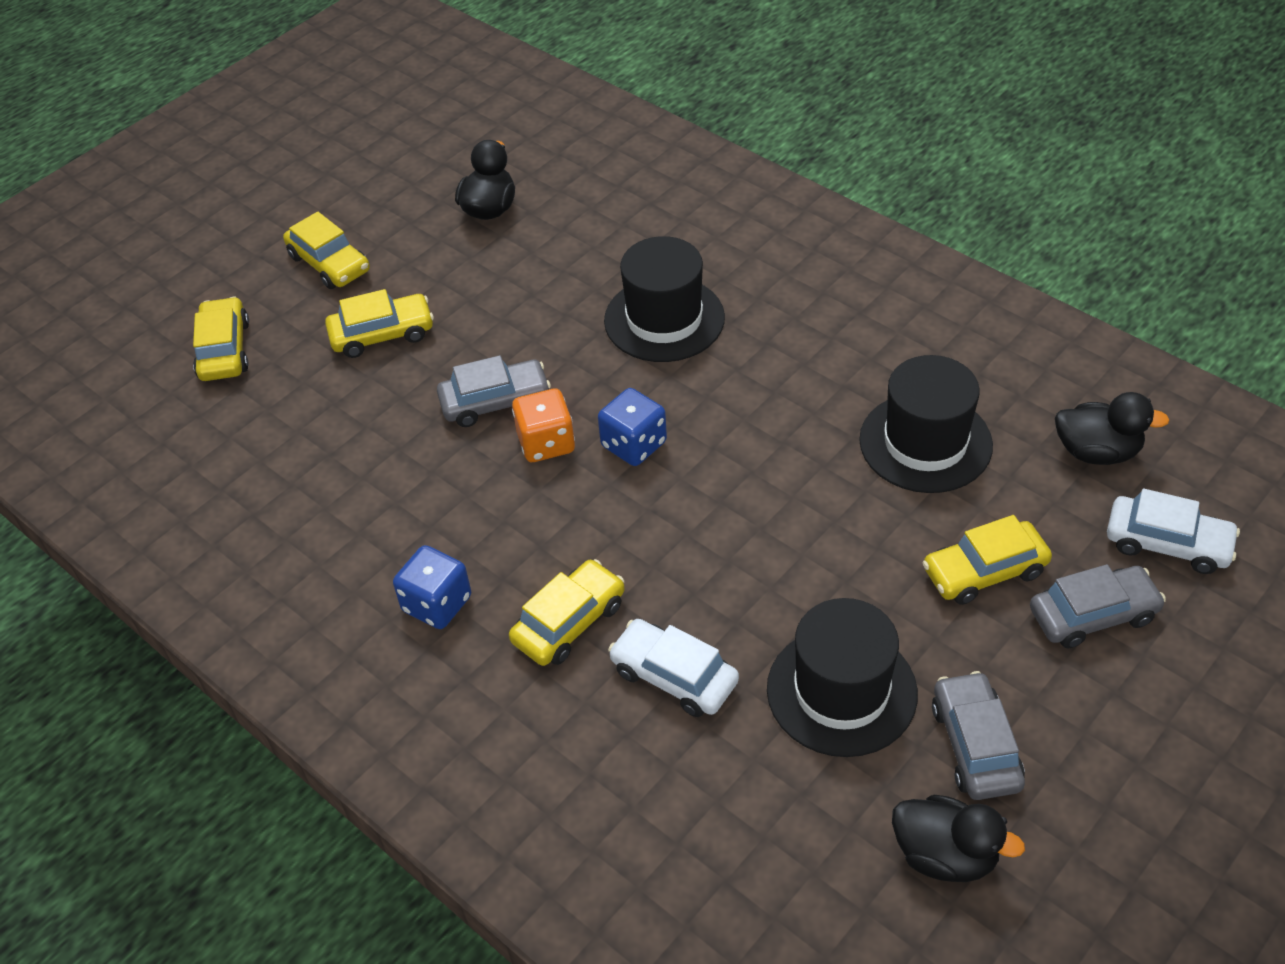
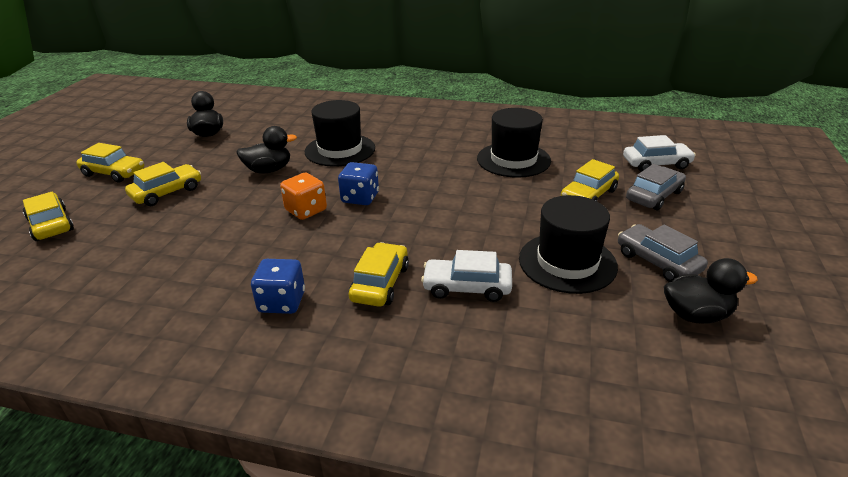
camera: 30 degrees left, 15 degrees down
(495, 401) = (261, 202): grey car -> none
(1097, 452) = (593, 144): black duck -> black duck (269, 170)

